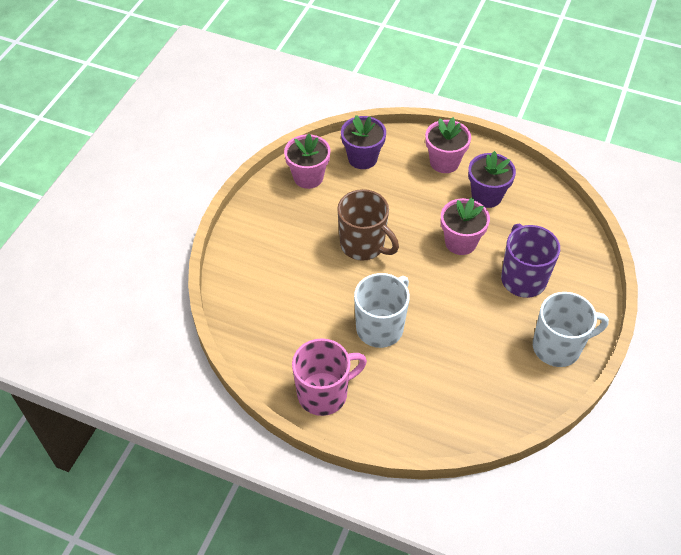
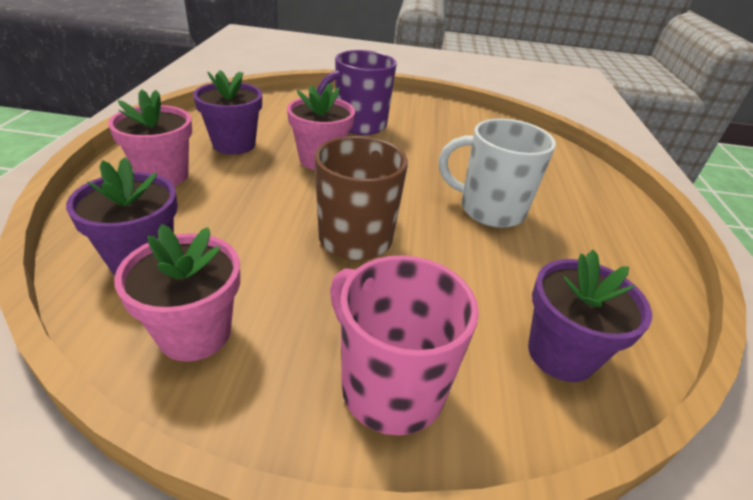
camera: 110 degrees left, 15 degrees down
(254, 307) = (561, 354): none -> purple flower pot
(324, 393) = (624, 246): pink mug -> pink mug (389, 387)
(558, 347) = (432, 111): white mug -> none

